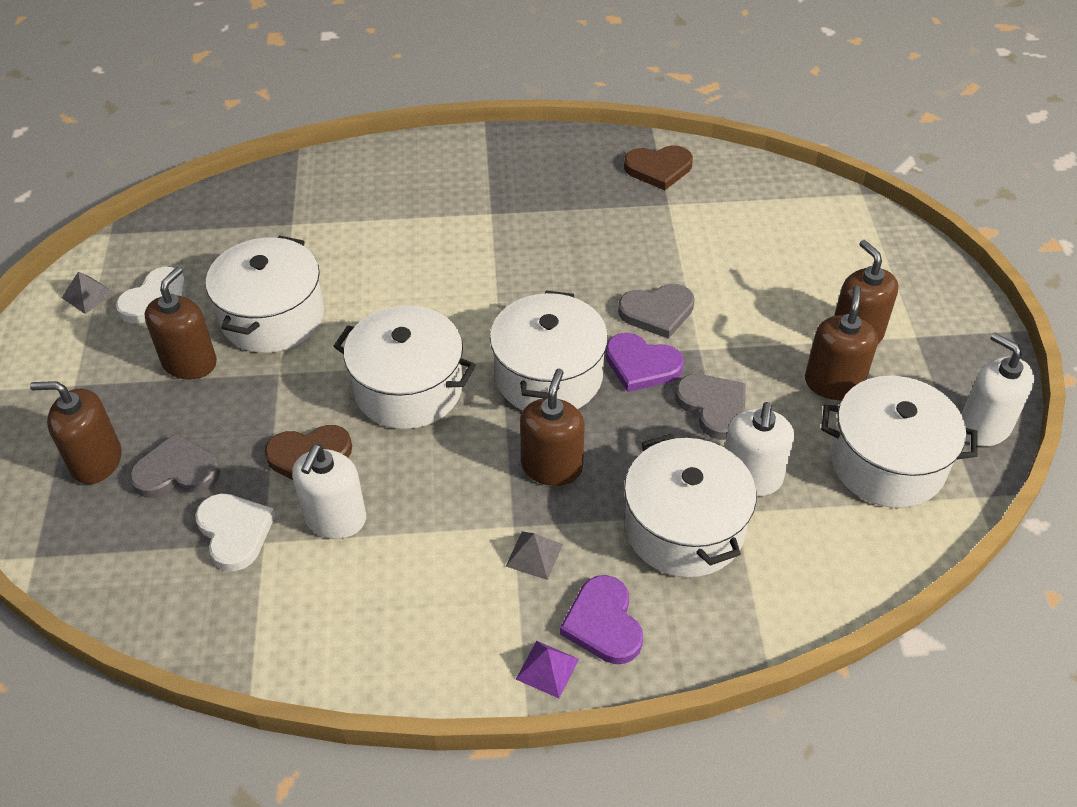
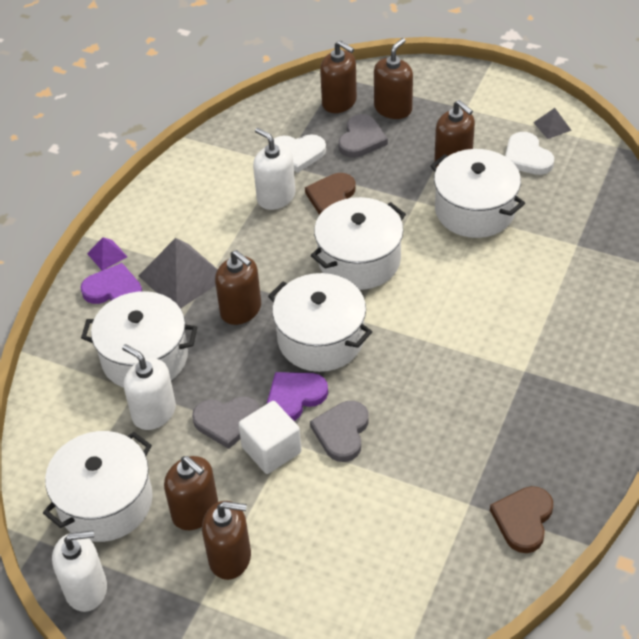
camera: 120 degrees right, 0 degrees up
(98, 529) = (339, 102): none -> brown soap dispenser
(534, 555) = (182, 276): grey pyramid -> grey pyramid, size x2.10
(718, 356) = (271, 450): none -> white cube

